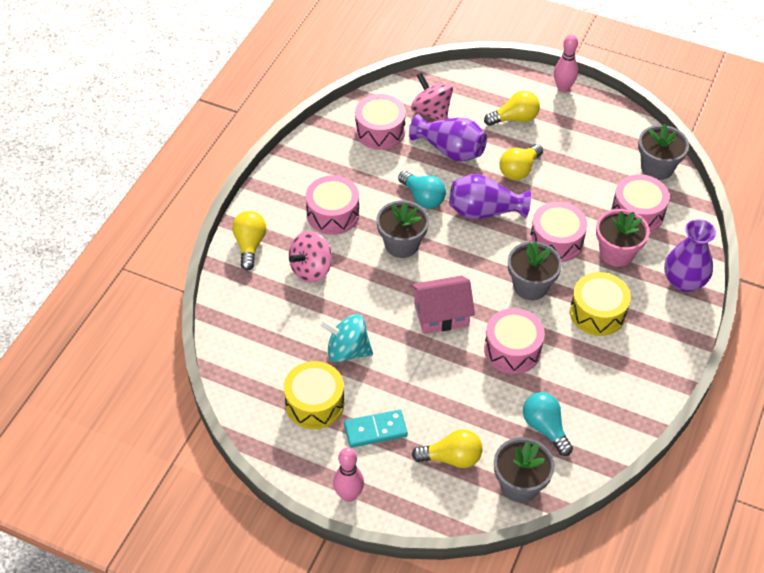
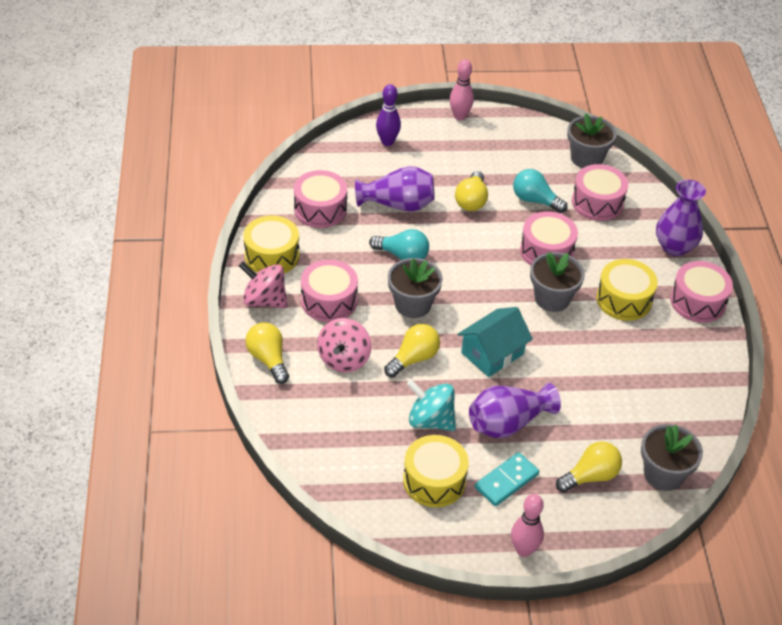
camera: 30 degrees left, 5 degrees down
(312, 157) = (272, 256): none -> yellow drum
(347, 351) = (430, 420): turquoise spinning top -> turquoise spinning top turned 45 degrees clockwise
(431, 112) = (356, 176): pink spinning top -> pink spinning top (264, 300)
(441, 314) = (492, 353): pink house -> turquoise house
(480, 90) = (387, 142): none -> purple bowling pin
(484, 211) = (466, 248): purple vase -> purple vase (508, 423)
(512, 349) = (575, 360): pink drum -> pink drum (698, 302)
(514, 119) = (436, 157): yellow light bulb -> yellow light bulb (413, 359)
(545, 428) = (650, 416): turquoise light bulb -> turquoise light bulb (535, 200)
(616, 253) = (604, 243): pink flower pot -> none

